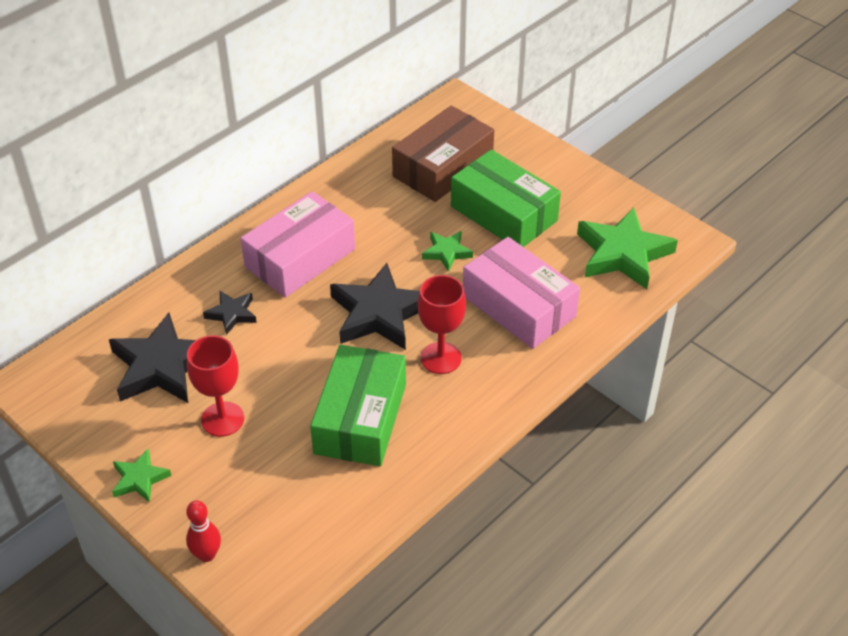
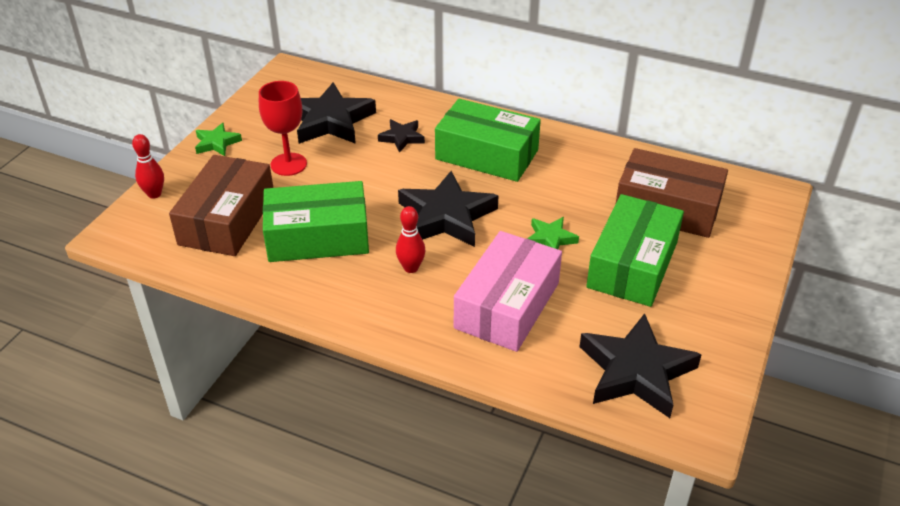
camera: 70 degrees right, 5 degrees down
(292, 491) = (227, 220): none -> brown box
(300, 258) = (487, 155): pink box -> green box
(441, 358) = (411, 268): red goblet -> red bowling pin
(622, 254) = (636, 371): green star -> black star

